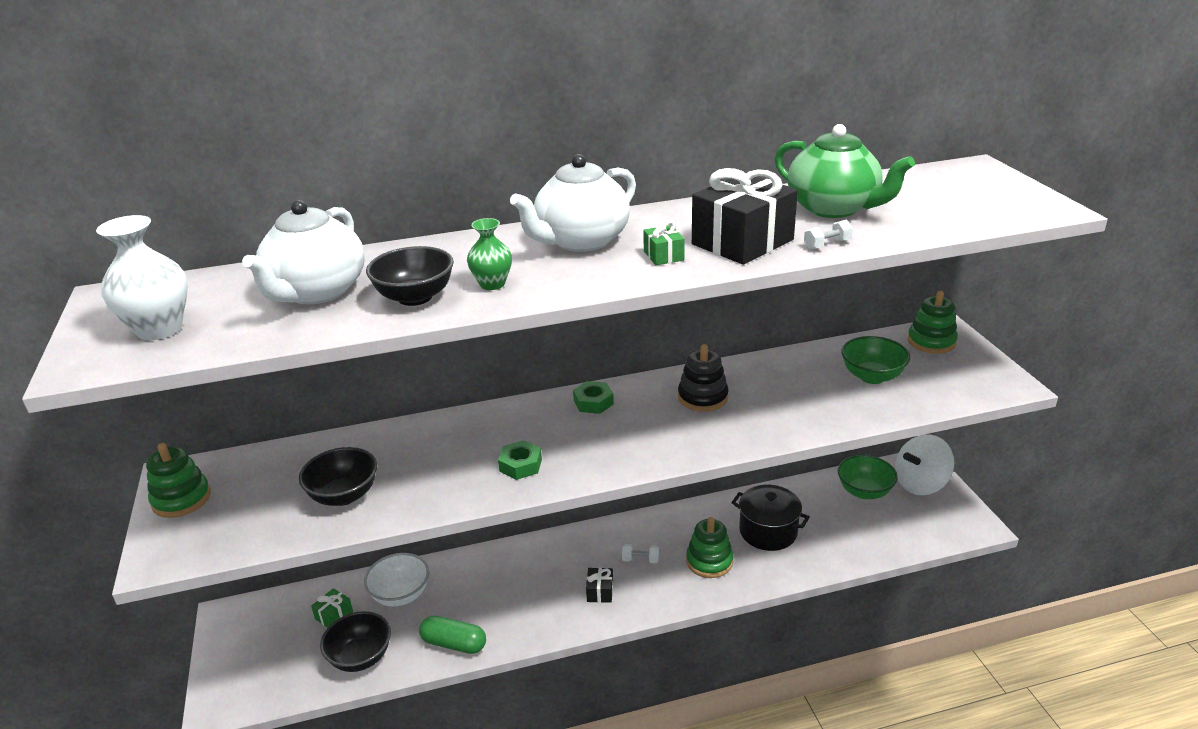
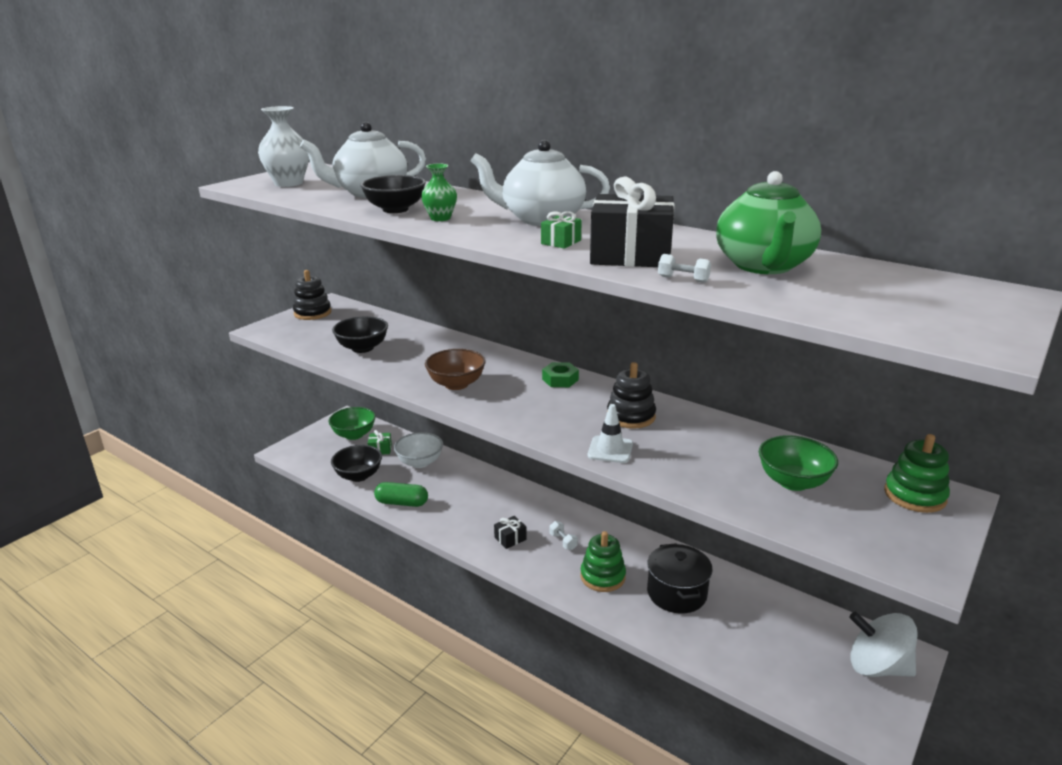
camera: 50 degrees right, 5 degrees down
(181, 499) = (312, 313): green stacking toy -> black stacking toy
(454, 643) = (402, 503): green capsule -> green capsule turned 60 degrees counterclockwise
(520, 465) = (456, 384): green nut -> brown bowl
(743, 433) = (610, 450): none -> white traffic cone
(864, 491) = (809, 631): green bowl -> green bowl (354, 435)

